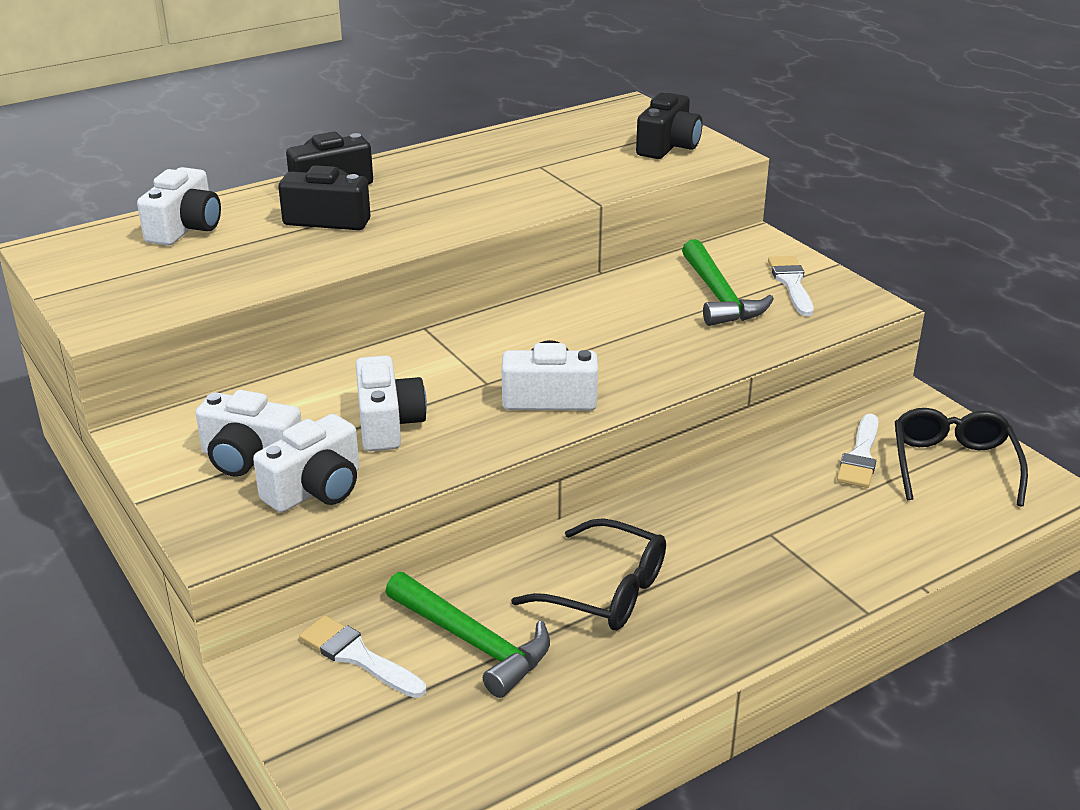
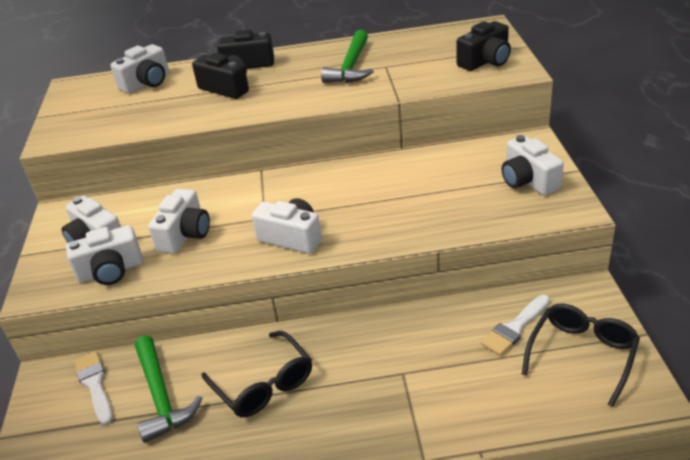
camera: 30 degrees right, 5 degrees up
(719, 296) = (466, 181): green hammer -> green hammer (351, 66)
(791, 283) = (528, 181): white brush -> white camera

